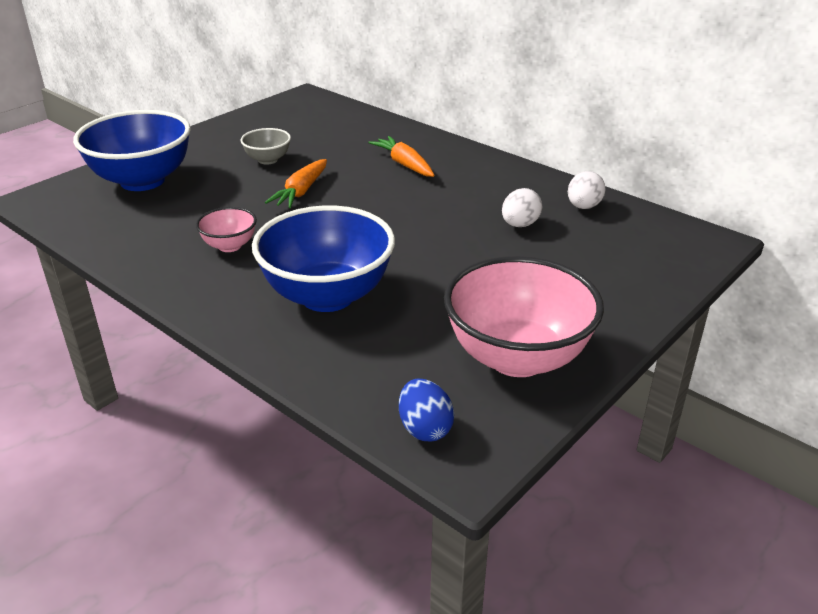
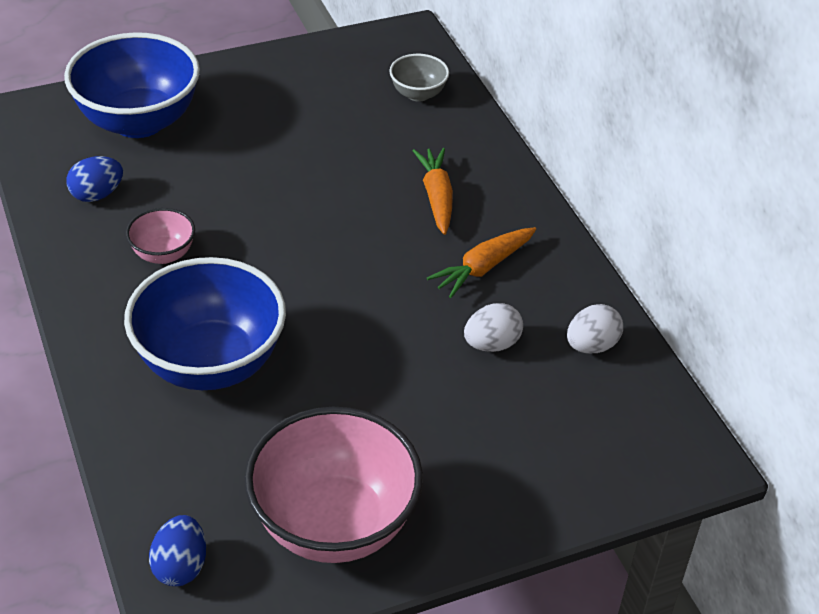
camera: 25 degrees right, 10 degrees up
(143, 228) = (97, 195): none -> blue egg
(268, 160) = (289, 134): grey bowl -> grey bowl (418, 94)
(301, 192) = (290, 200): orange carrot -> orange carrot (483, 268)

